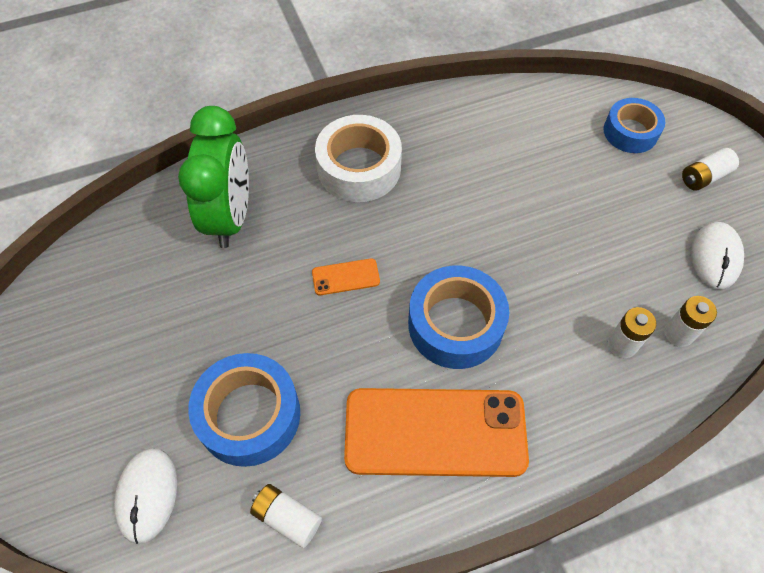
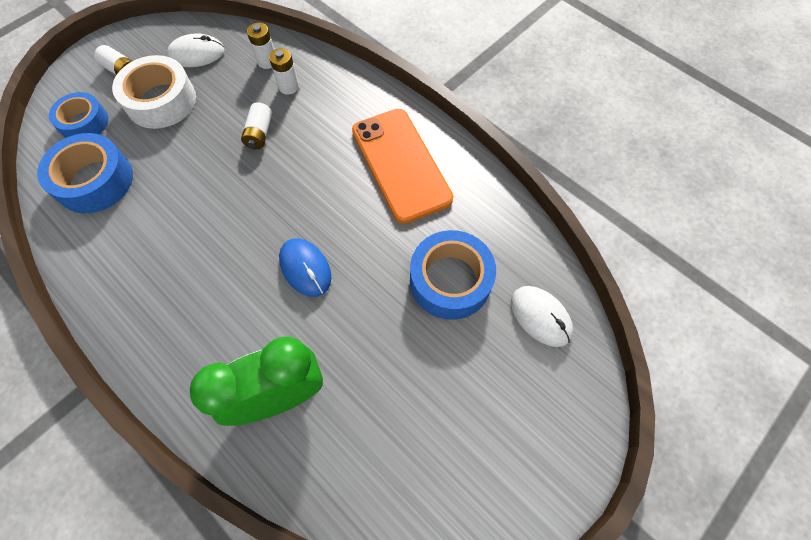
camera: 115 degrees left, 5 degrees up
(147, 495) = (540, 316): white mouse -> white mouse turned 75 degrees clockwise
(287, 518) = (501, 223): white battery -> white battery (259, 133)
(346, 277) = (305, 268): orange phone -> blue mouse
(359, 168) = (184, 308): white tape -> white tape (161, 101)
(455, 324) = (315, 180): blue tape -> blue tape (95, 181)

